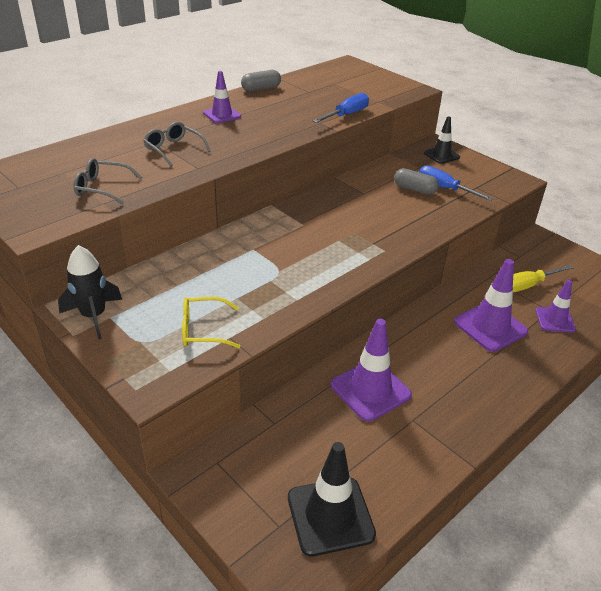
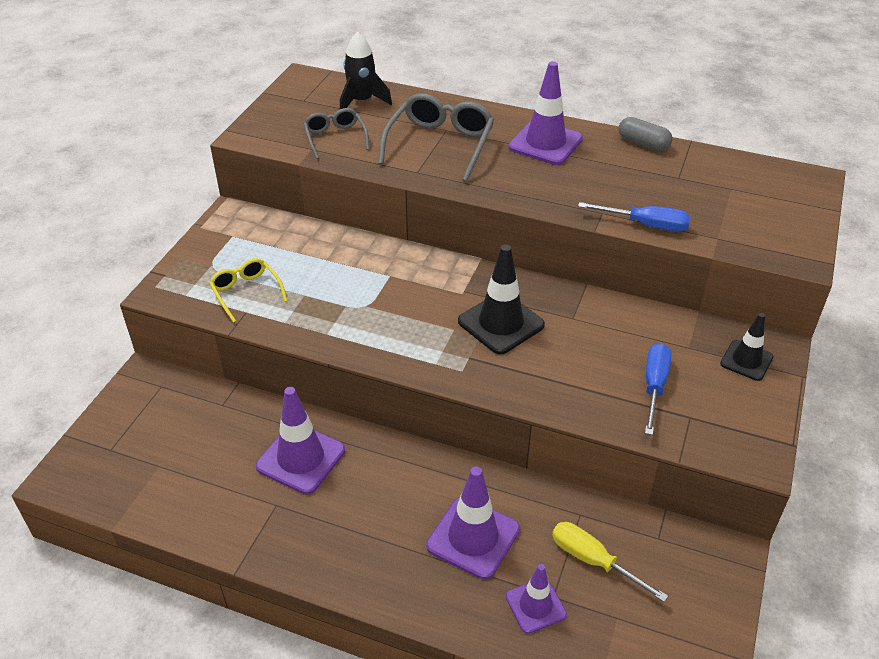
camera: 65 degrees right, 5 degrees up
(94, 316) = (228, 227): black rocket -> black rocket (362, 101)
(173, 149) = (440, 144): grey glasses -> grey glasses, size x1.69
(222, 115) = (545, 143): purple traffic cone -> purple traffic cone, size x1.61
(330, 516) = (132, 479): black traffic cone -> black traffic cone (501, 323)
(414, 189) = (624, 359): grey capsule -> none

